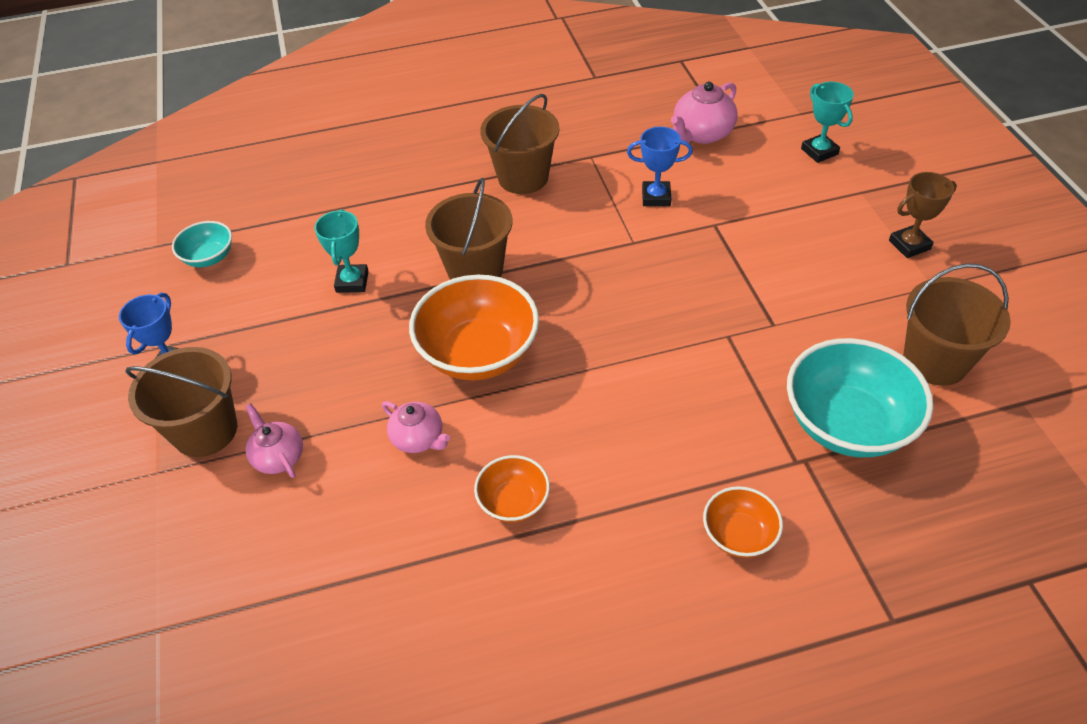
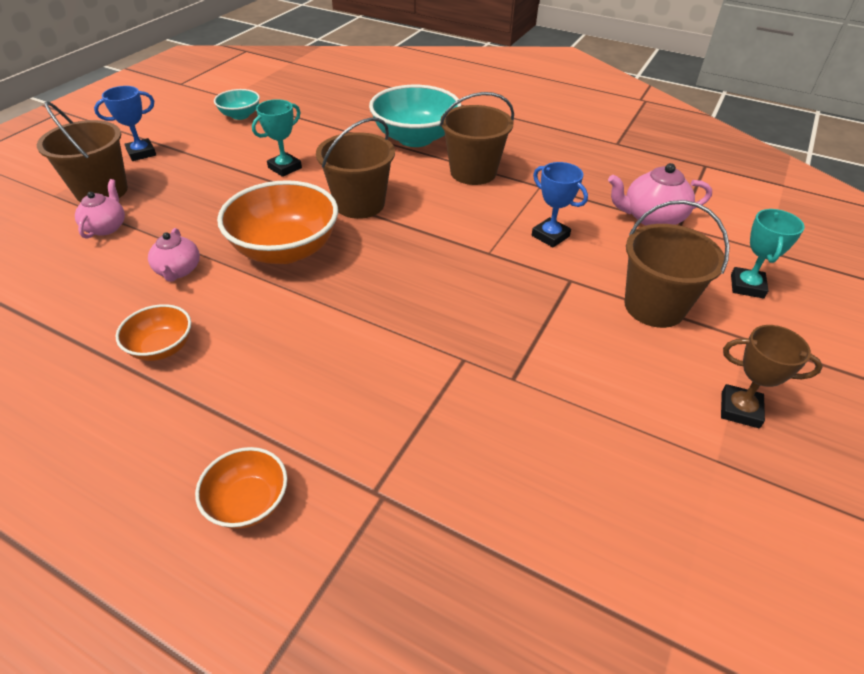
camera: 40 degrees right, 5 degrees down
(847, 424) = (460, 501): turquoise bowl -> turquoise bowl (415, 138)
(935, 361) = (625, 522): brown bucket -> brown bucket (654, 307)

